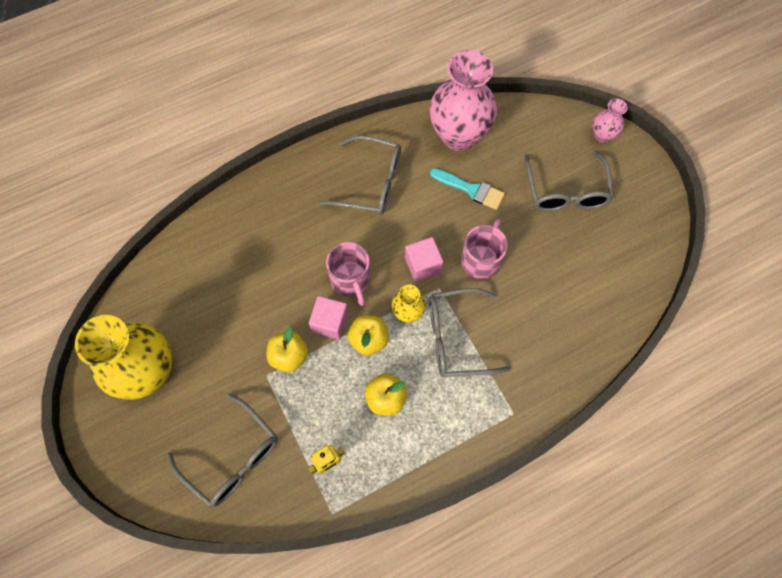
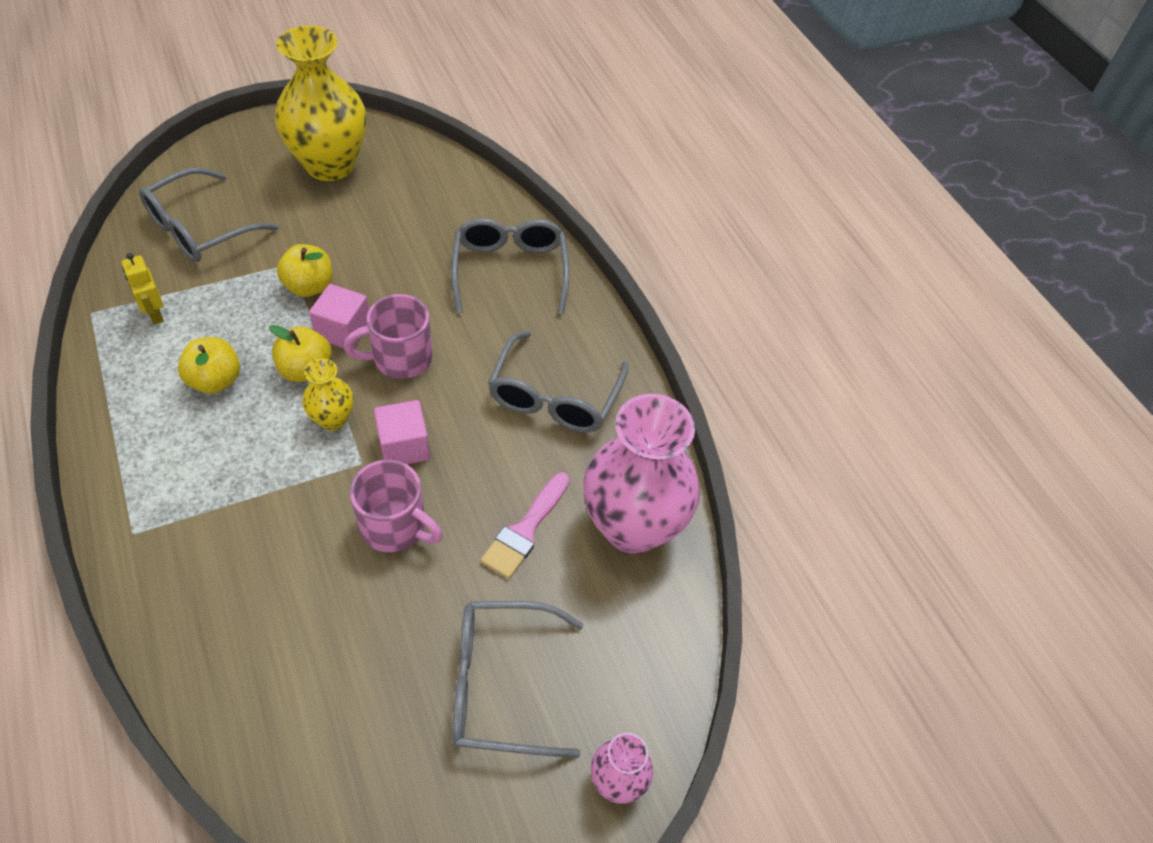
camera: 90 degrees right, 15 degrees down
(456, 338) = (275, 475): grey glasses -> grey glasses (510, 270)
(471, 189) = (525, 530): turquoise brush -> pink brush

